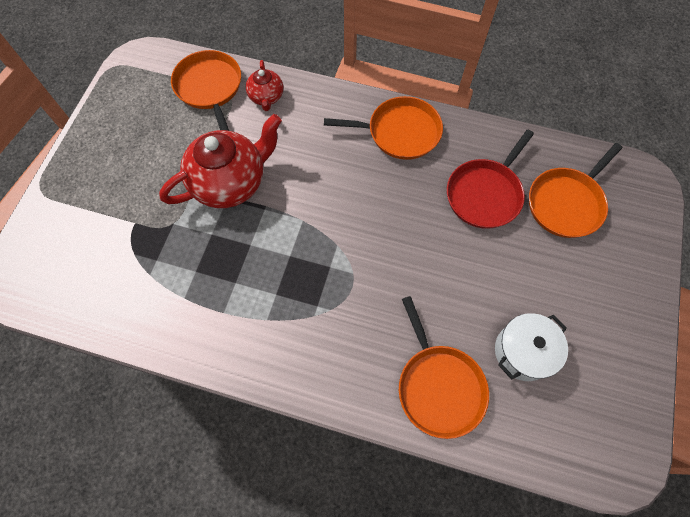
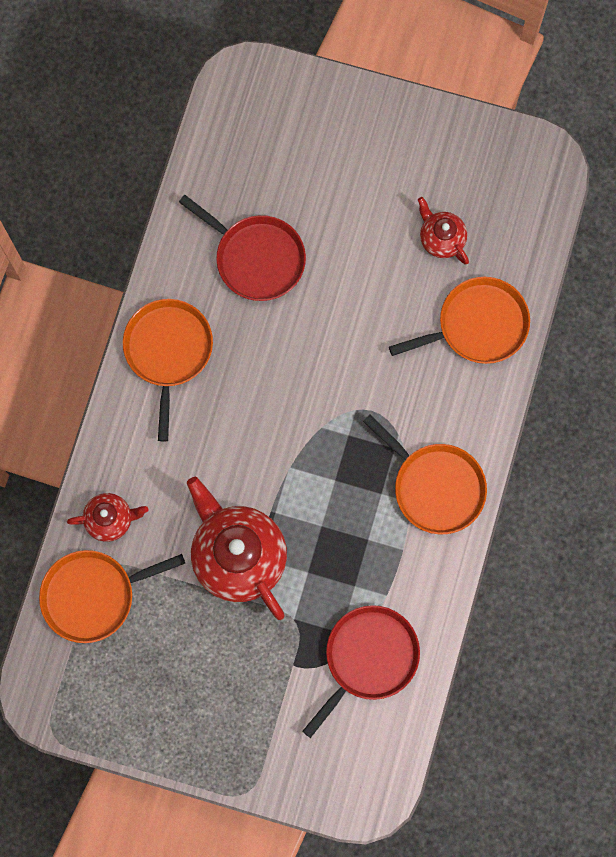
camera: 90 degrees left, 10 degrees up
(130, 282) = (368, 658): none -> red pan
(523, 352) = (441, 239): white pot -> red teapot
(566, 203) = (268, 169): orange pan -> orange pan (435, 486)

